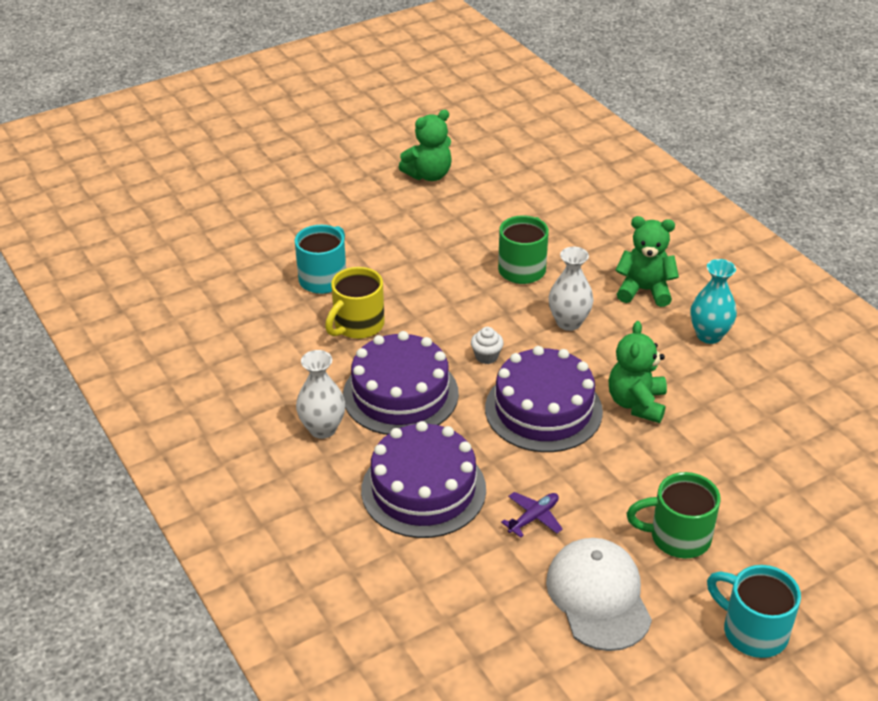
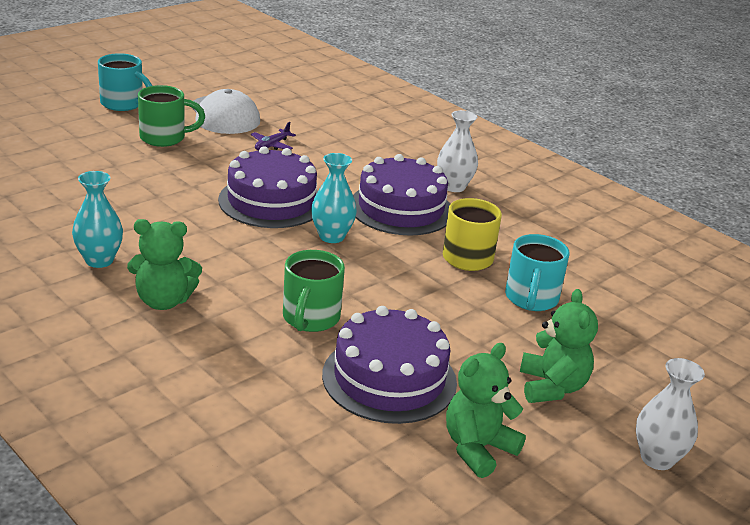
camera: 165 degrees right, 10 degrees down
(423, 489) = (358, 157): purple cake -> purple cake (389, 378)
(486, 356) = (331, 236): white cupcake -> turquoise vase
(569, 322) = (252, 267): white vase -> white vase (657, 458)
(636, 403) = (186, 207): green teddy bear -> green teddy bear (552, 387)

